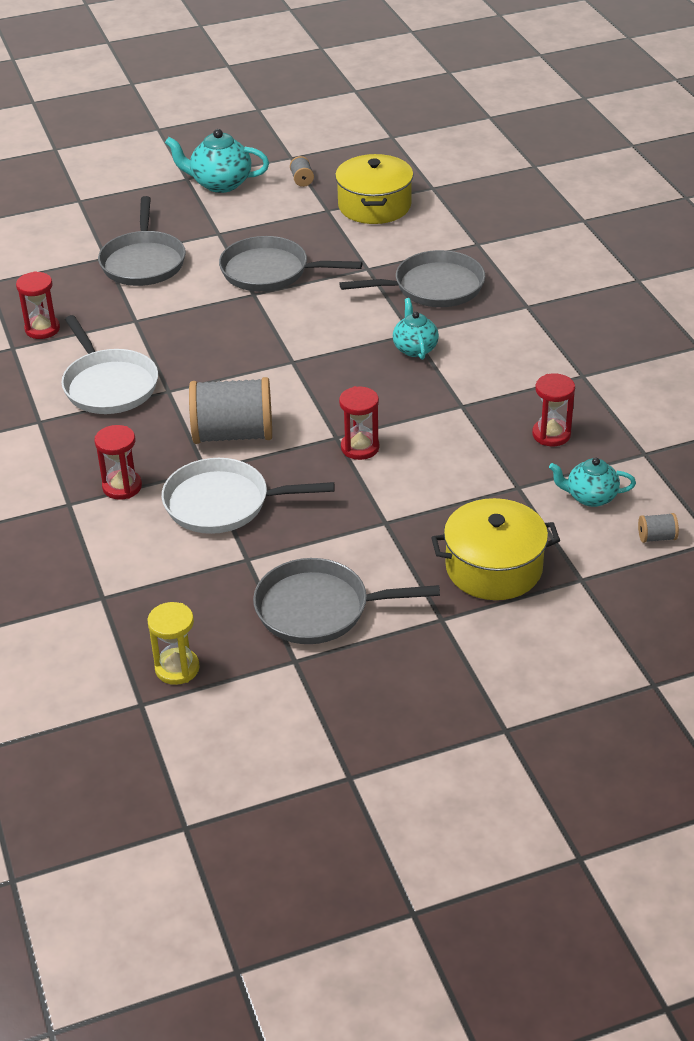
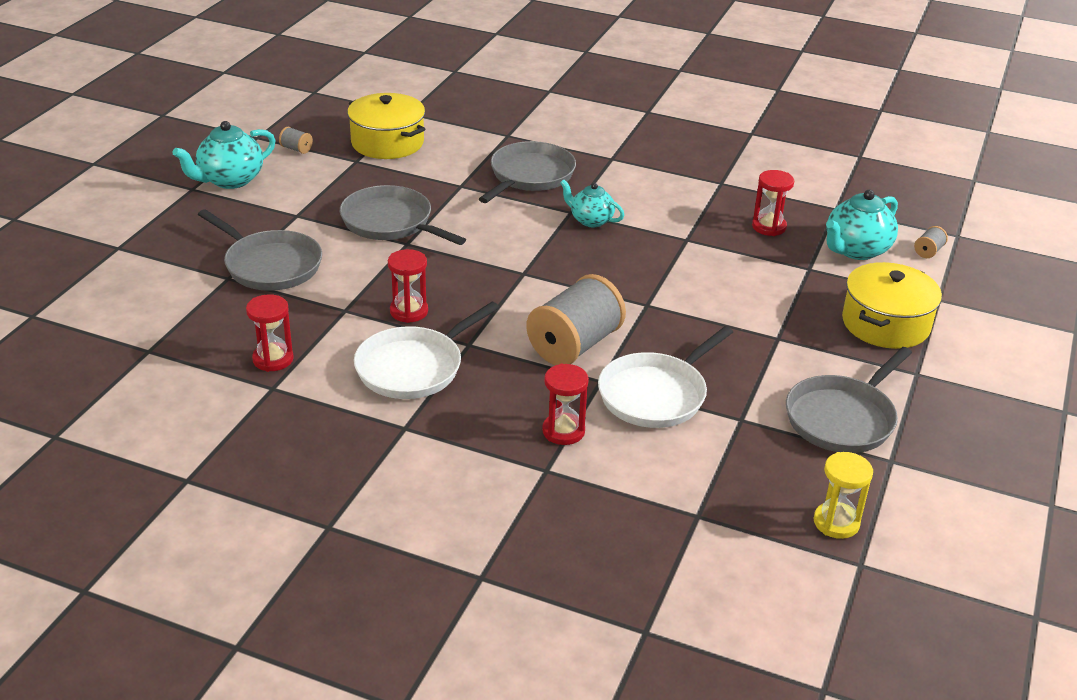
camera: 50 degrees left, 5 degrees down
(109, 385) = (413, 367): white pan -> white pan turned 120 degrees clockwise
(269, 271) = (390, 222): grey pan -> grey pan turned 75 degrees clockwise
(360, 448) = (674, 302): red hourglass -> red hourglass (409, 311)
(590, 497) = (856, 250): turquoise teapot -> turquoise teapot, size x1.54

